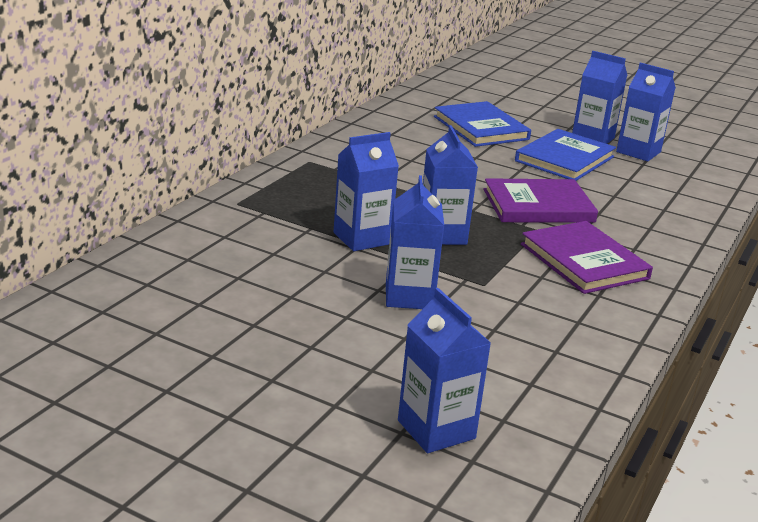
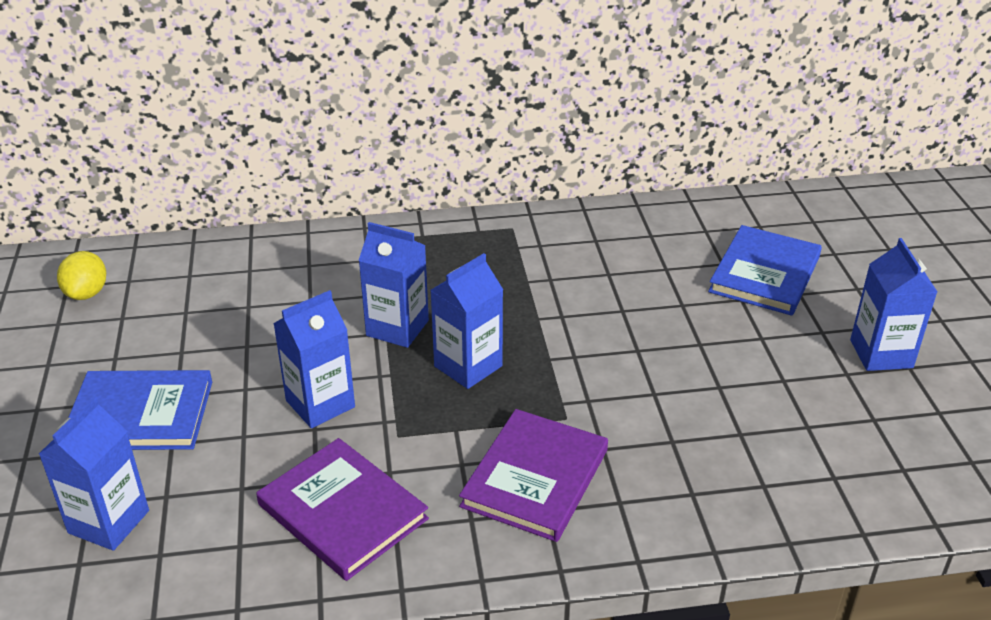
camera: 55 degrees right, 10 degrees up
(85, 336) = (87, 293): none -> yellow lemon
(538, 206) = (625, 393): purple book -> purple book (342, 512)
(564, 159) = (781, 359): blue book -> blue book (140, 414)
(638, 152) = (904, 402): blue carton -> none

